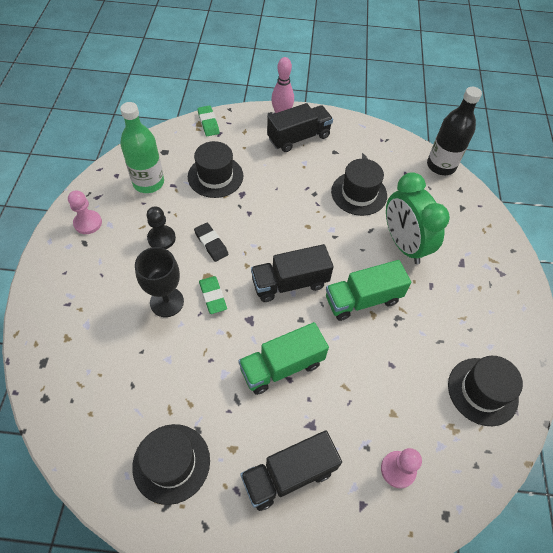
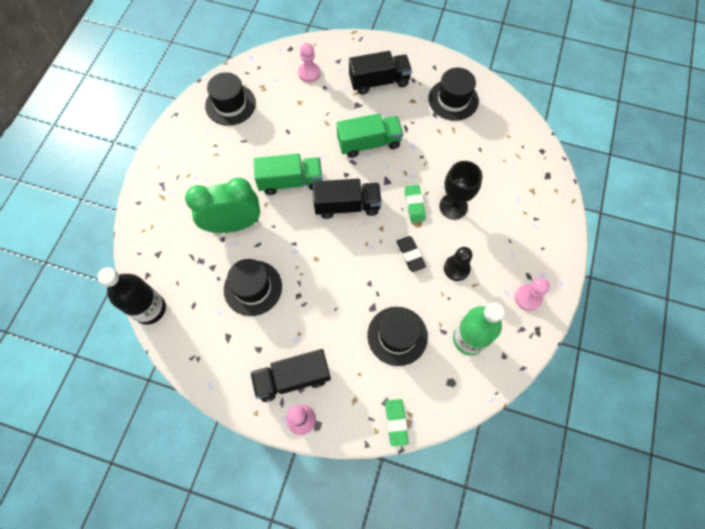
camera: 165 degrees left, 10 degrees up
(403, 244) = (233, 224): green clock -> green clock turned 90 degrees counterclockwise

